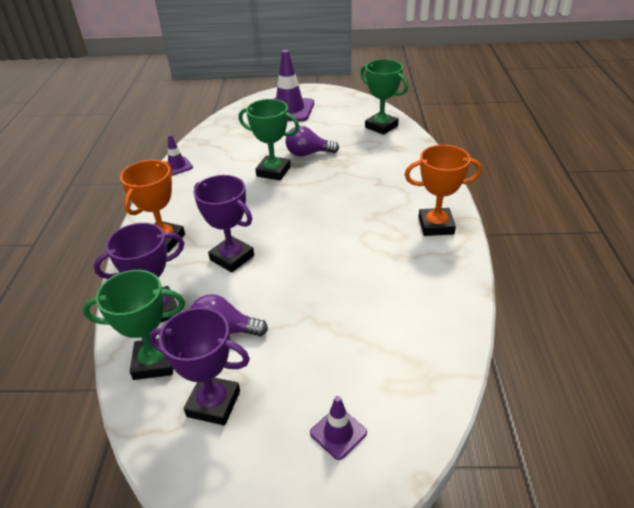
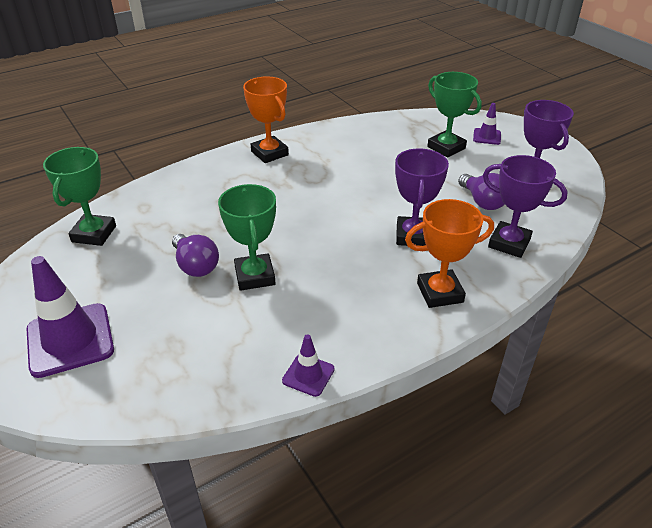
camera: 125 degrees left, 0 degrees up
(154, 362) = (543, 218): green trophy -> green trophy (446, 147)

